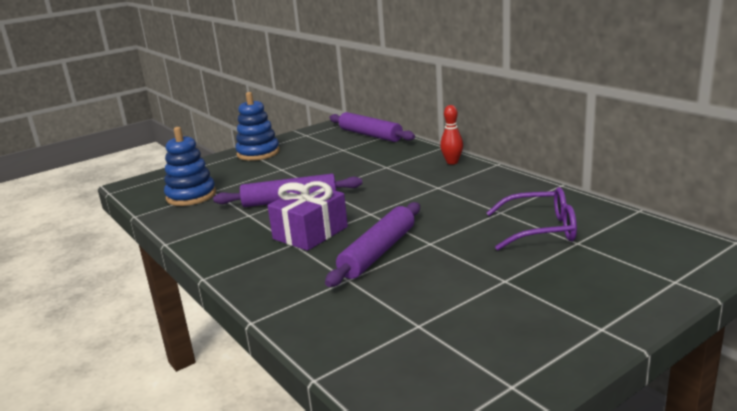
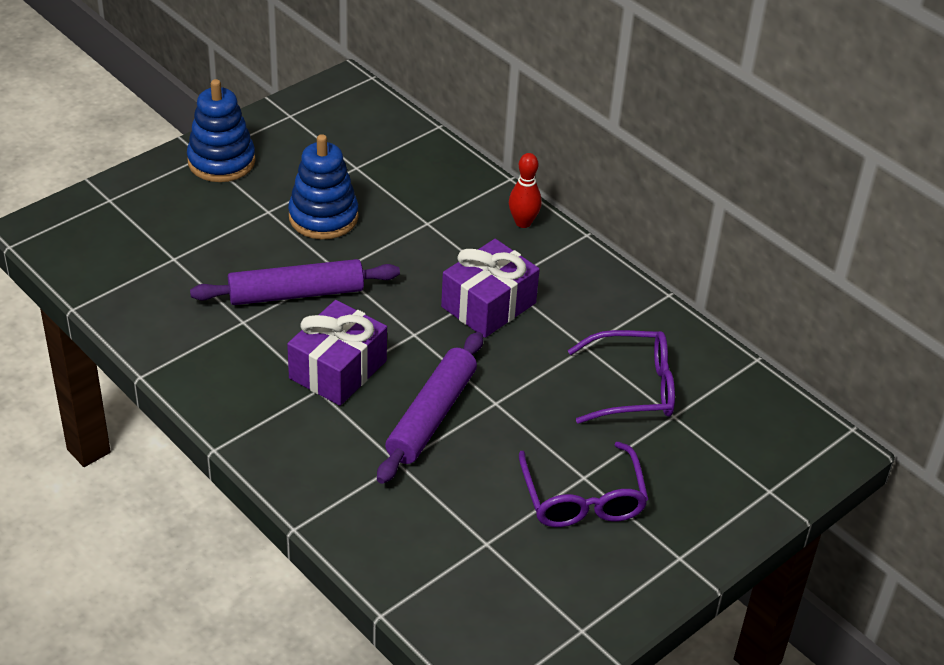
camera: 10 degrees left, 20 degrees up
(191, 196) = (144, 267): blue stacking toy -> blue stacking toy (323, 217)
(370, 135) = (395, 130): purple rolling pin -> none
(426, 197) = (488, 305): none -> purple gift
(505, 294) = (583, 500): none -> purple glasses

